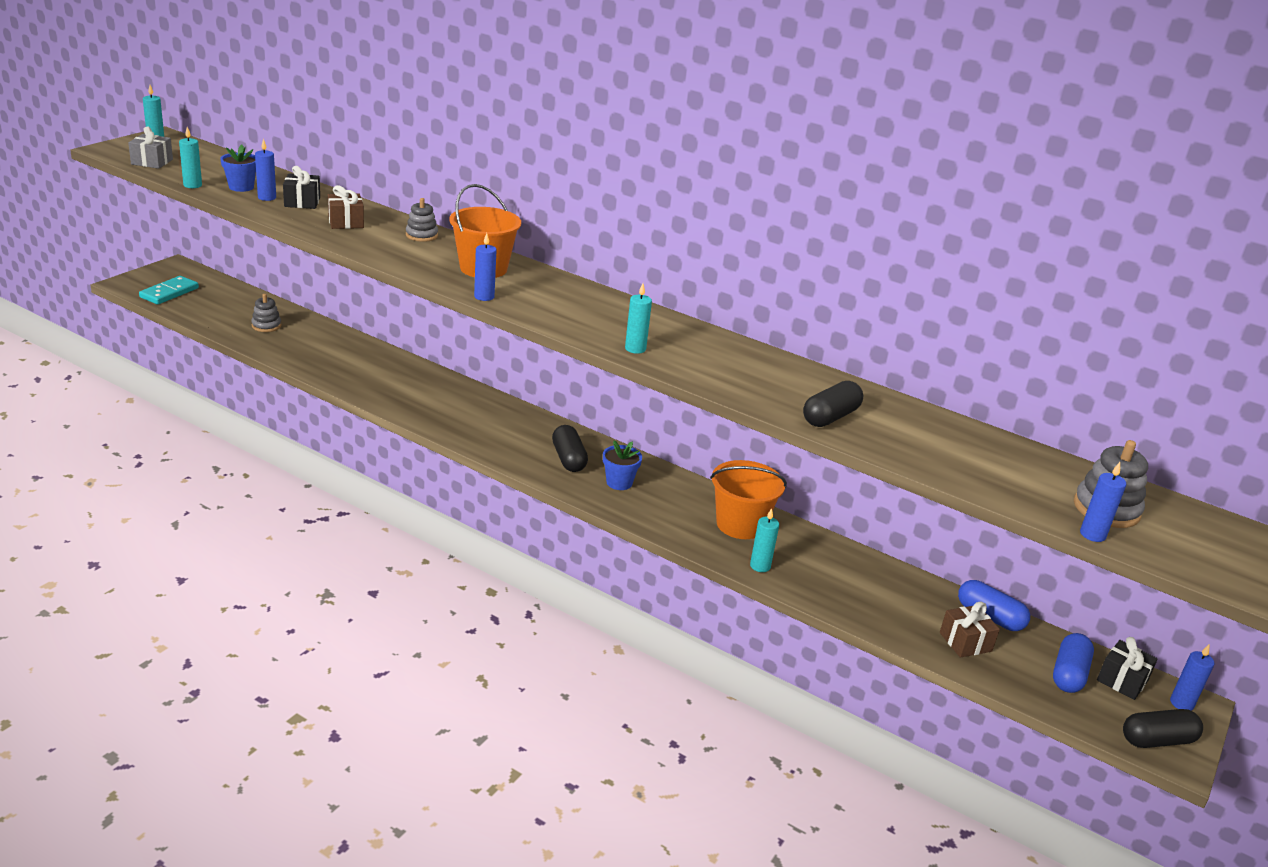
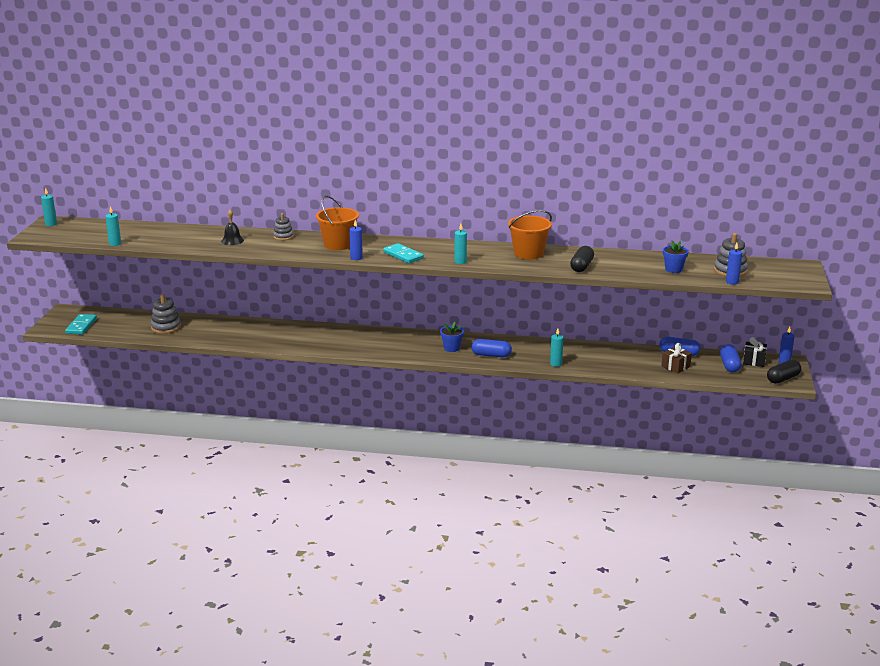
camera: 20 degrees left, 5 degrees down
(152, 162) = (69, 237): grey gift -> none
(241, 187) = (145, 237): blue flower pot -> blue flower pot (673, 269)
(266, 326) = (166, 327): grey stacking toy -> grey stacking toy, size x1.52
(267, 197) = (168, 239): blue candle -> none
(302, 202) = (192, 236): black gift -> none
(346, 222) = (232, 241): brown gift -> black bell
(558, 312) = (403, 255): none -> turquoise domino
(568, 459) = (414, 345): black capsule -> none
(669, 515) = (491, 355): none -> blue capsule
(740, 524) = (530, 349): orange bucket -> orange bucket (528, 253)

